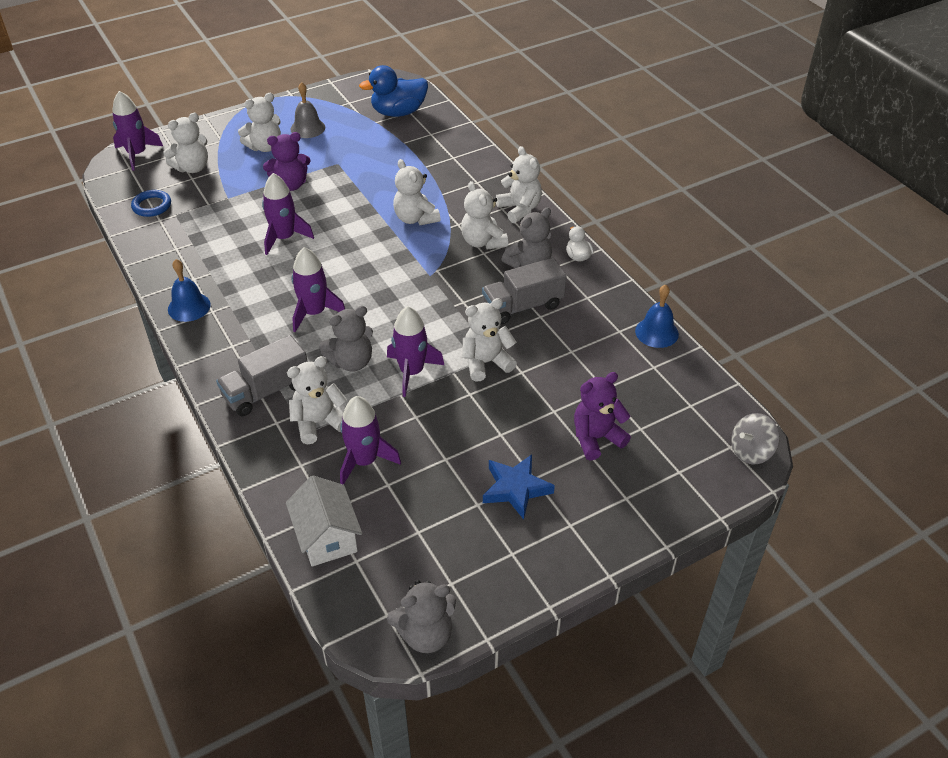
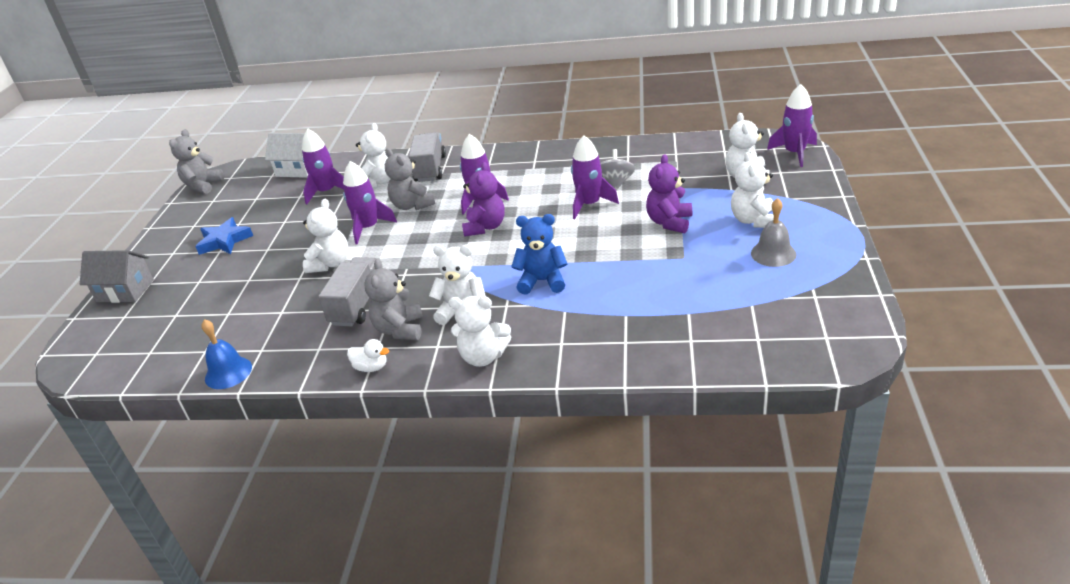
camera: 130 degrees right, 10 degrees down
(152, 206) = (700, 152): blue ring -> none
(189, 307) = (550, 153): blue bell -> none
(351, 362) = (412, 205): grey teddy bear -> grey teddy bear turned 45 degrees counterclockwise
(398, 112) = (761, 328): blue duck -> none
(415, 218) = (542, 281): white teddy bear -> blue teddy bear
(596, 438) = (201, 290): purple teddy bear -> purple teddy bear (485, 227)
(653, 509) = (125, 291): none -> grey house
(751, 451) = (76, 362): grey spinning top -> grey spinning top (616, 183)

